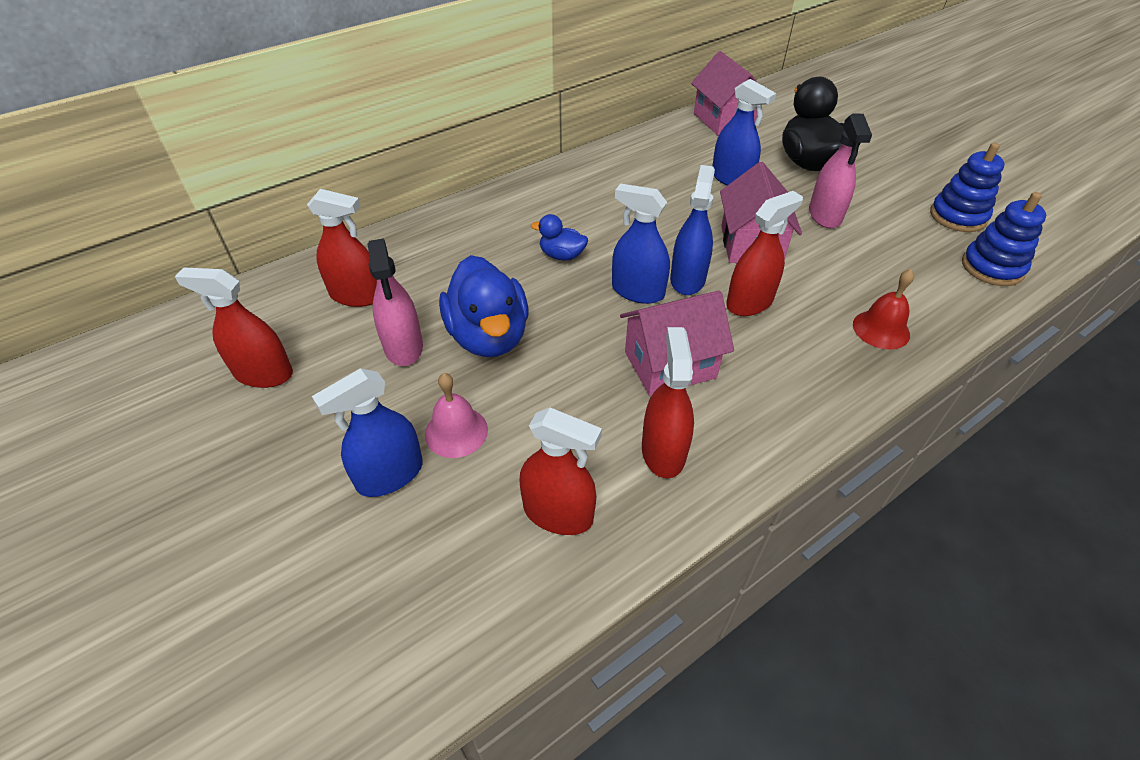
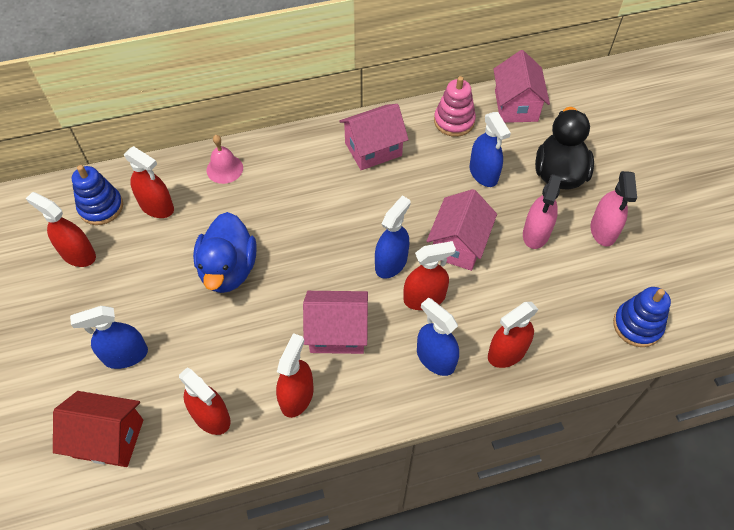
camera: 20 degrees right, 10 degrees up
(403, 347) = (170, 260): pink spray bottle -> pink spray bottle (603, 230)
(413, 595) = (108, 438): none -> red house
(456, 431) = (176, 338): pink bell -> pink bell (224, 169)
(562, 255) = (311, 213): blue duck -> none
(597, 184) = (373, 149): none -> pink house
(637, 291) = (349, 263): blue spray bottle -> blue spray bottle (435, 358)
(669, 144) = (454, 121): none -> pink stacking toy
(881, 329) = (507, 352): red bell -> red spray bottle
(958, 216) = (647, 267): blue stacking toy -> blue stacking toy (101, 207)

